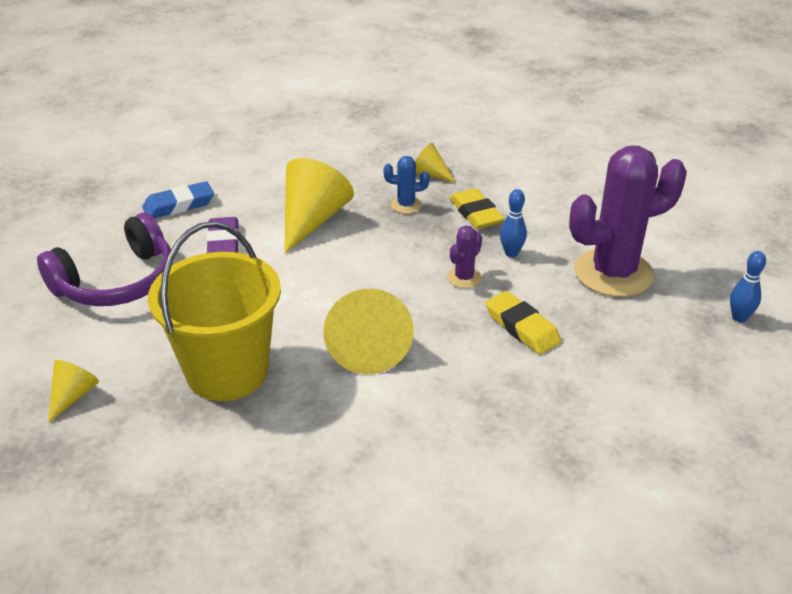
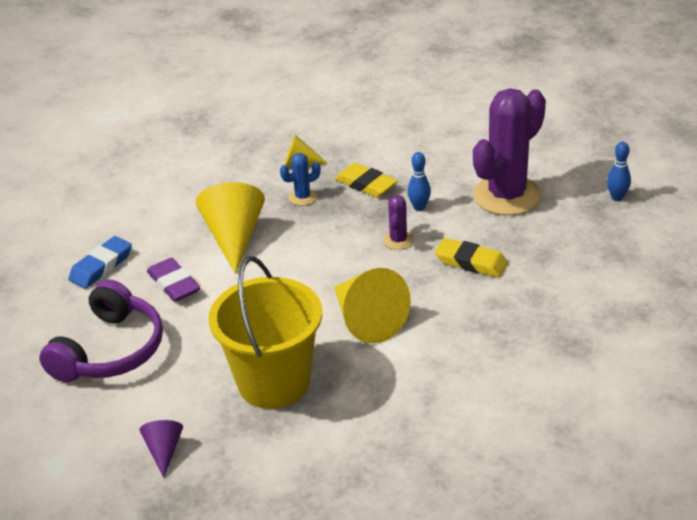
camera: 25 degrees left, 0 degrees up
(73, 396) = (164, 450): yellow cone -> purple cone

